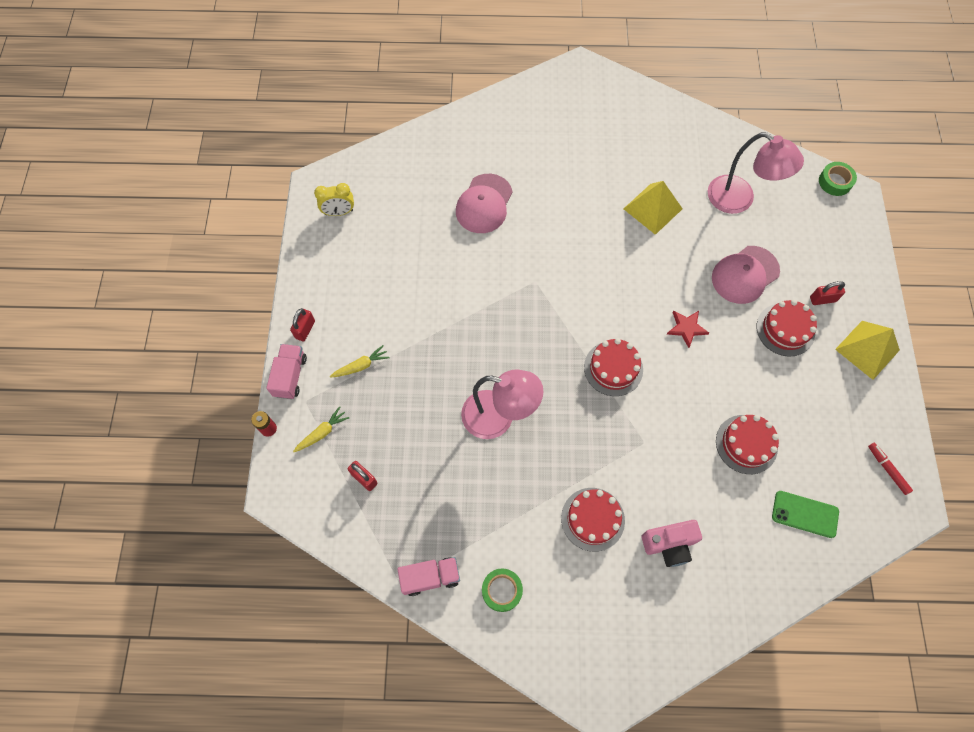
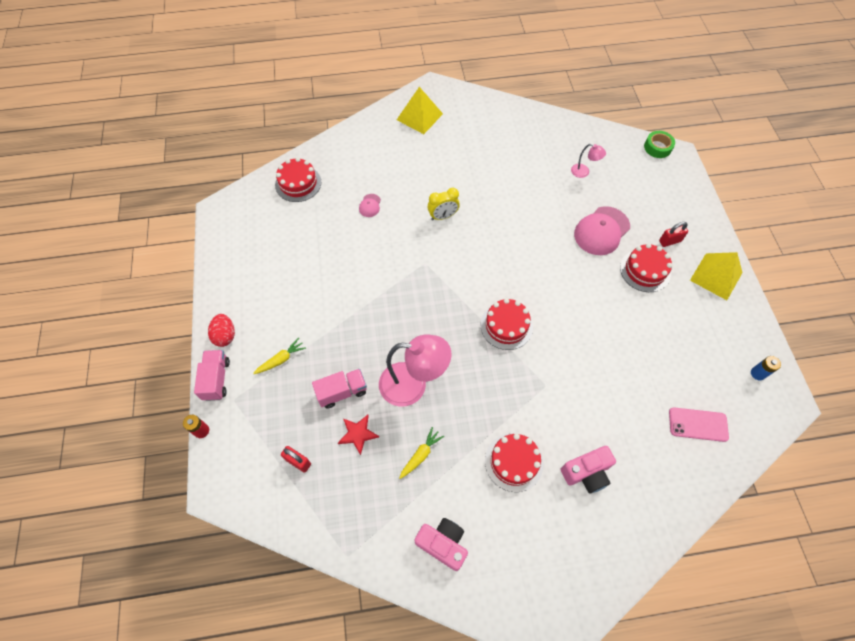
camera: 10 degrees left, 5 degrees down
(305, 329) = (225, 335): red padlock -> red egg
(322, 433) = (253, 426): yellow carrot -> yellow carrot (420, 455)
(339, 212) = (243, 230): yellow clock -> yellow clock (443, 216)
(430, 577) = (374, 544): pink truck -> pink truck (342, 392)
(484, 204) = (370, 205): pink cap -> pink cap, size x0.47
(502, 590) = (443, 544): green tape -> pink camera
(652, 208) = (513, 189): yellow pyramid -> yellow pyramid (419, 116)
(686, 328) = (562, 282): red star -> red star (358, 434)
(739, 200) = (584, 172): pink lamp -> pink lamp, size x0.47
(746, 444) = (634, 372): red cake -> red cake (298, 183)
(805, 514) = (698, 424): green phone -> pink phone
(887, 469) = (757, 373): red marker -> blue battery

